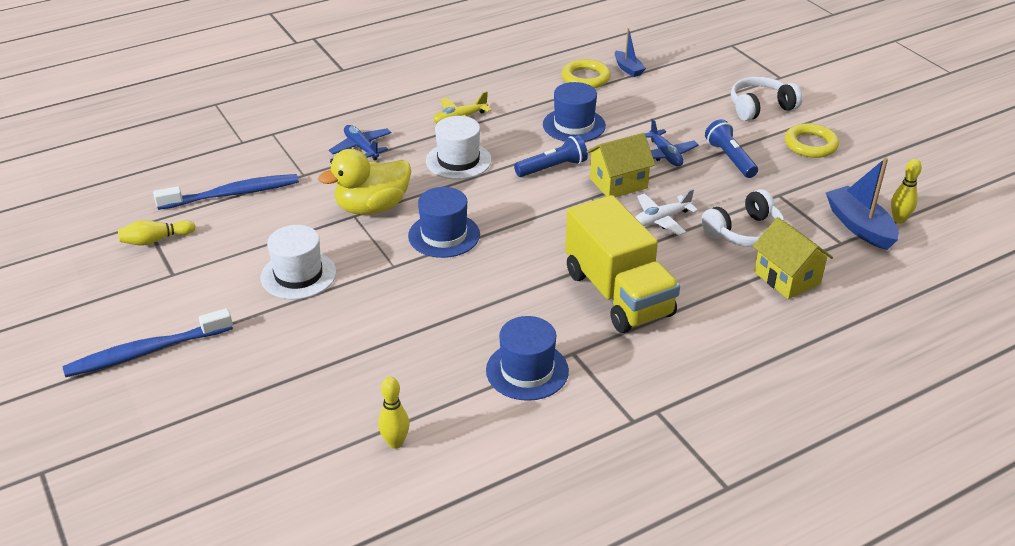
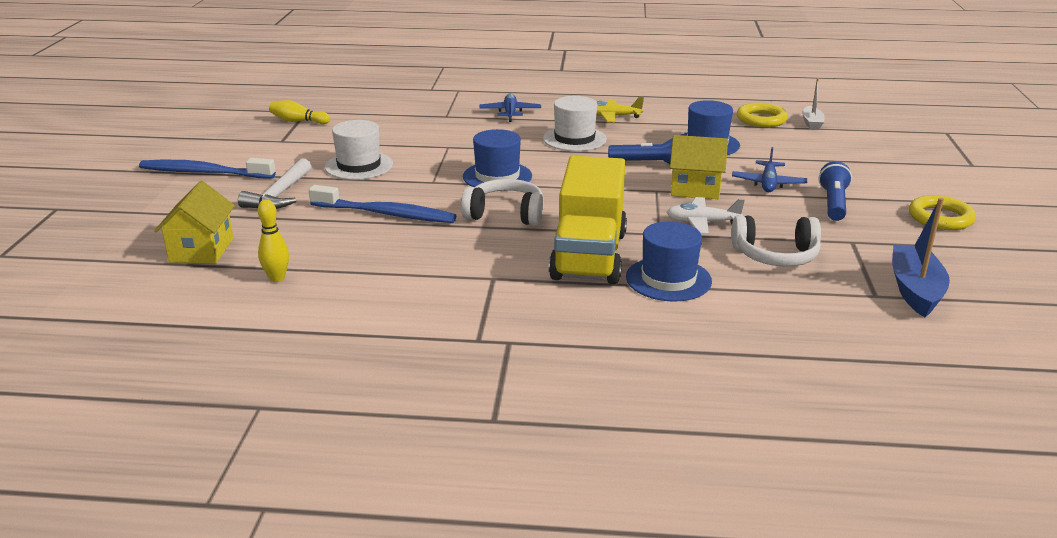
camera: 35 degrees right, 10 degrees down
(232, 194) = (382, 113): blue toothbrush -> blue toothbrush (386, 214)
(267, 346) = (279, 195): none -> white hammer
(372, 207) = (467, 146): yellow duck -> none
(527, 370) = (438, 275): blue hat -> blue hat (668, 279)
(628, 69) = (811, 123): blue boat -> white boat
(760, 107) = (918, 179): white headphones -> white headphones (505, 214)
(787, 278) = (775, 300): yellow house -> yellow house (201, 250)
(899, 219) = (973, 300): yellow bowling pin -> none

